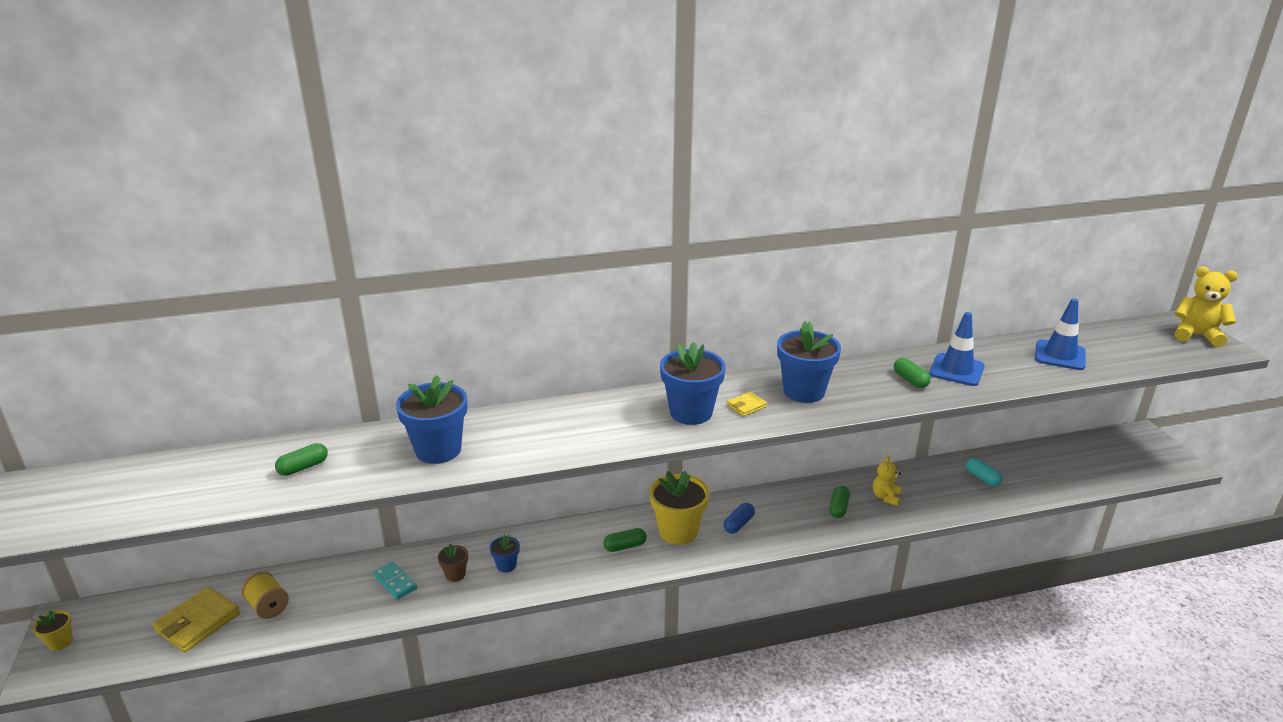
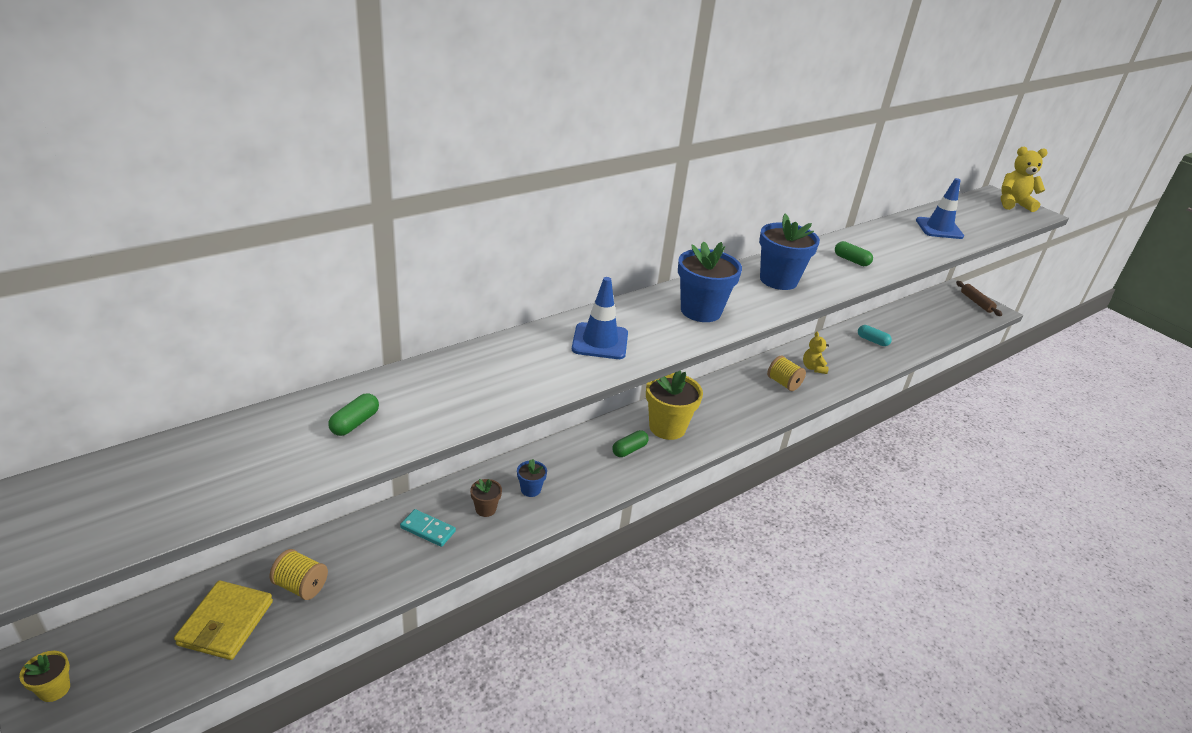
camera: 25 degrees left, 5 degrees up
(438, 450) = (490, 381): blue flower pot -> none
(738, 524) = (713, 411): blue capsule -> none
(746, 406) = (742, 299): yellow wallet -> none
(838, 508) = (783, 383): green capsule -> yellow spool
(956, 370) = (878, 248): blue traffic cone -> blue traffic cone (600, 341)
(1161, 452) = (976, 302): none -> brown rolling pin

